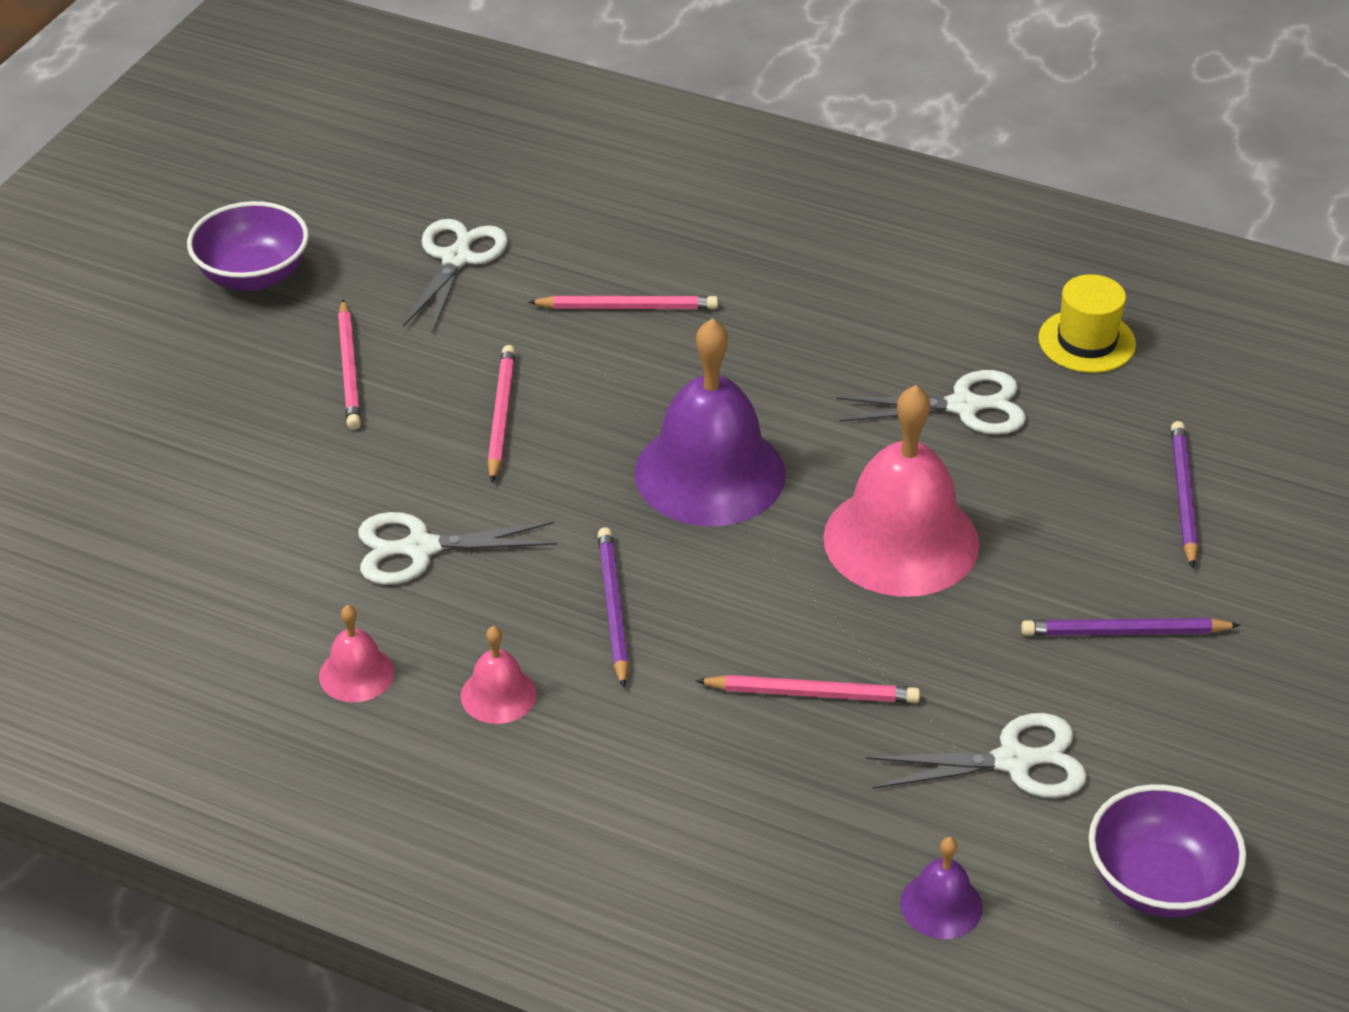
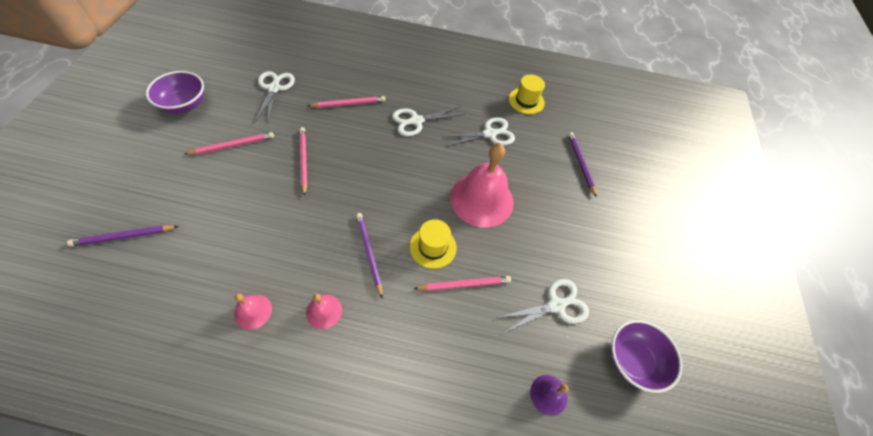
camera: 20 degrees left, 15 degrees up
(350, 368) = (233, 145): pink pencil -> pink pencil turned 90 degrees counterclockwise
(419, 549) = (275, 234): white scissors -> white scissors (416, 121)
(710, 473) = (397, 177): purple bell -> none
(759, 616) = (433, 247): none -> yellow hat
(1125, 632) = (579, 231): purple pencil -> purple pencil (124, 237)

